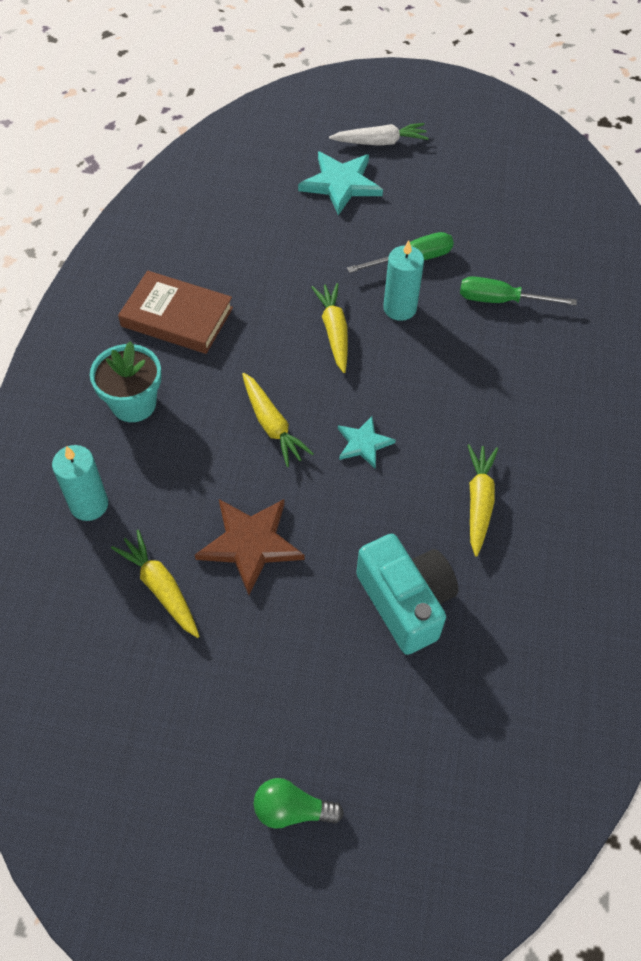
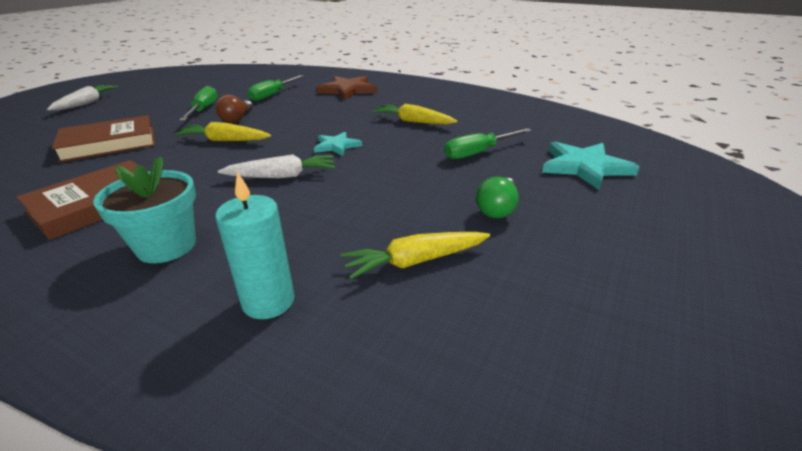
camera: 70 degrees left, 25 degrees down
(250, 544) = (394, 203): brown star -> brown star (348, 90)
(272, 425) = (282, 176): yellow carrot -> white carrot
(287, 241) = (109, 143): none -> brown book
(292, 810) = (661, 222): green light bulb -> green light bulb (497, 209)
(340, 184) = (95, 119): turquoise star -> turquoise star (584, 167)
(399, 308) = (237, 119): turquoise candle -> brown light bulb
(405, 602) = (478, 153): turquoise camera -> green screwdriver

